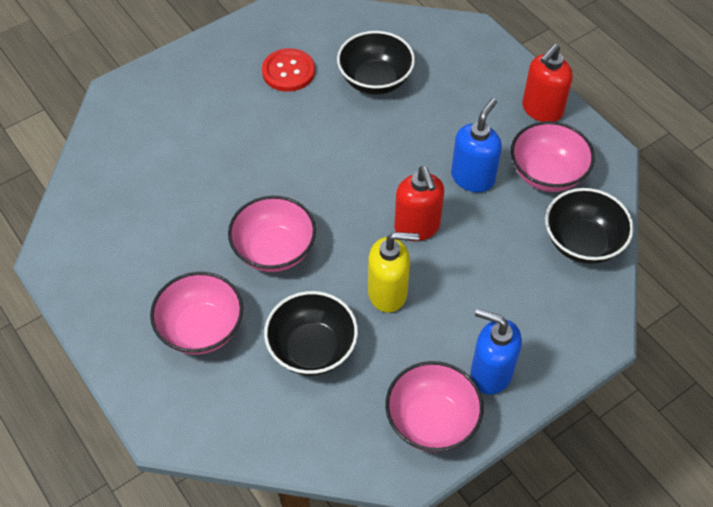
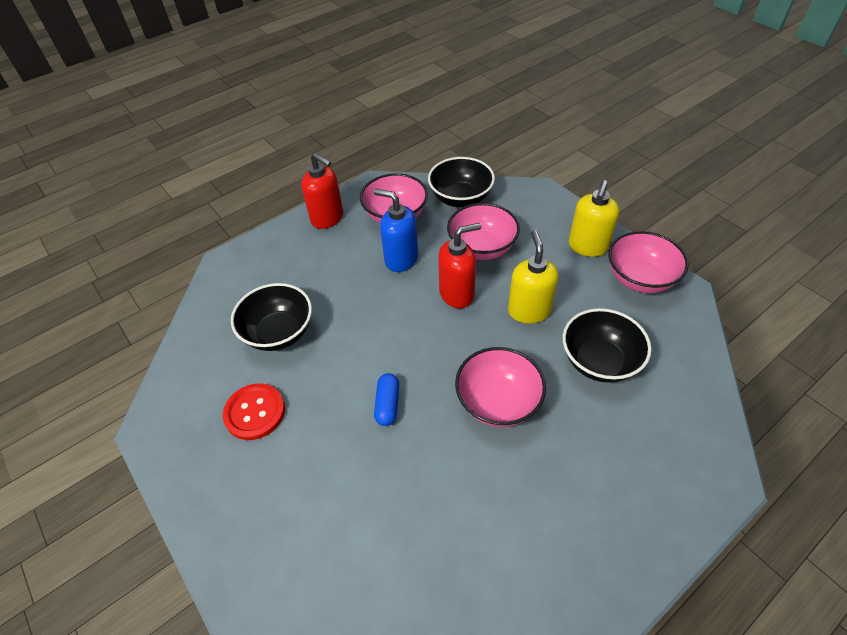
camera: 90 degrees left, 5 degrees down
(201, 329) = (603, 458): pink bowl -> pink bowl (482, 248)
(283, 164) = (387, 404): none -> blue capsule
(490, 373) = (587, 246): blue soap dispenser -> yellow soap dispenser

